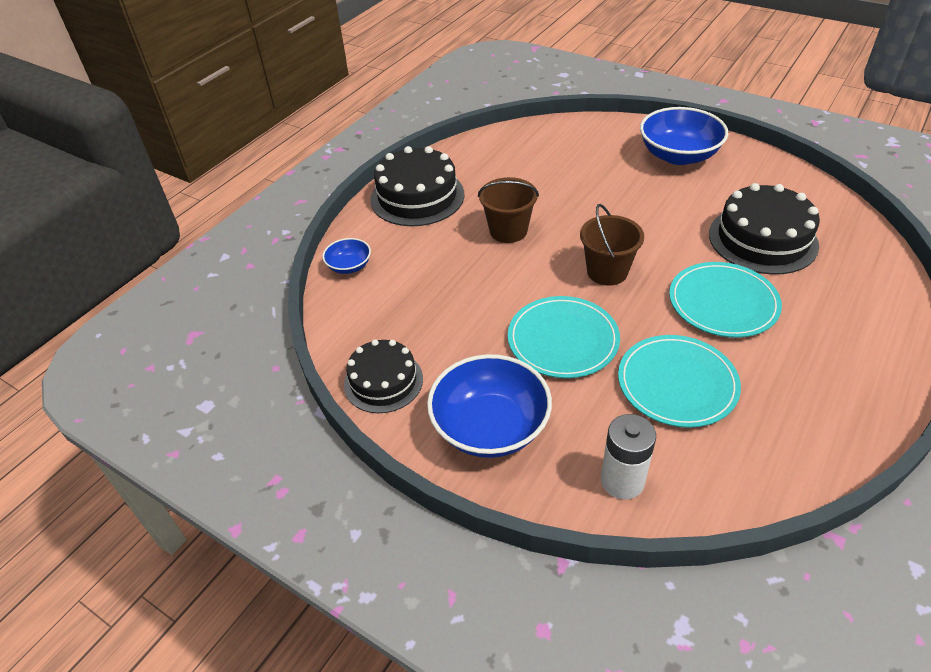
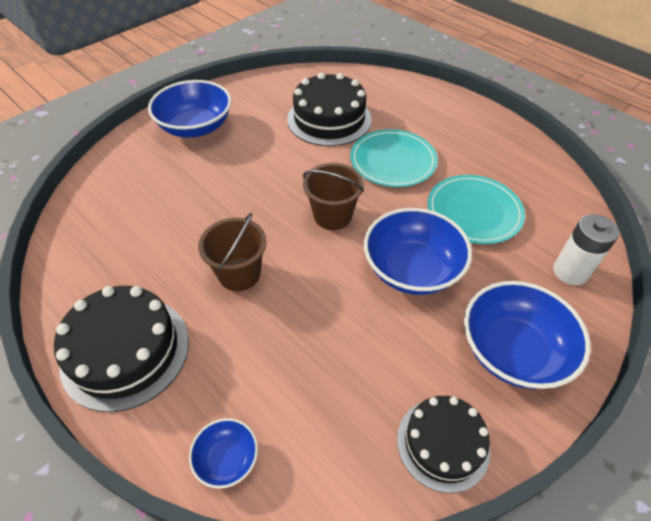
camera: 80 degrees left, 5 degrees up
(563, 340) = (412, 269): turquoise plate -> blue bowl

